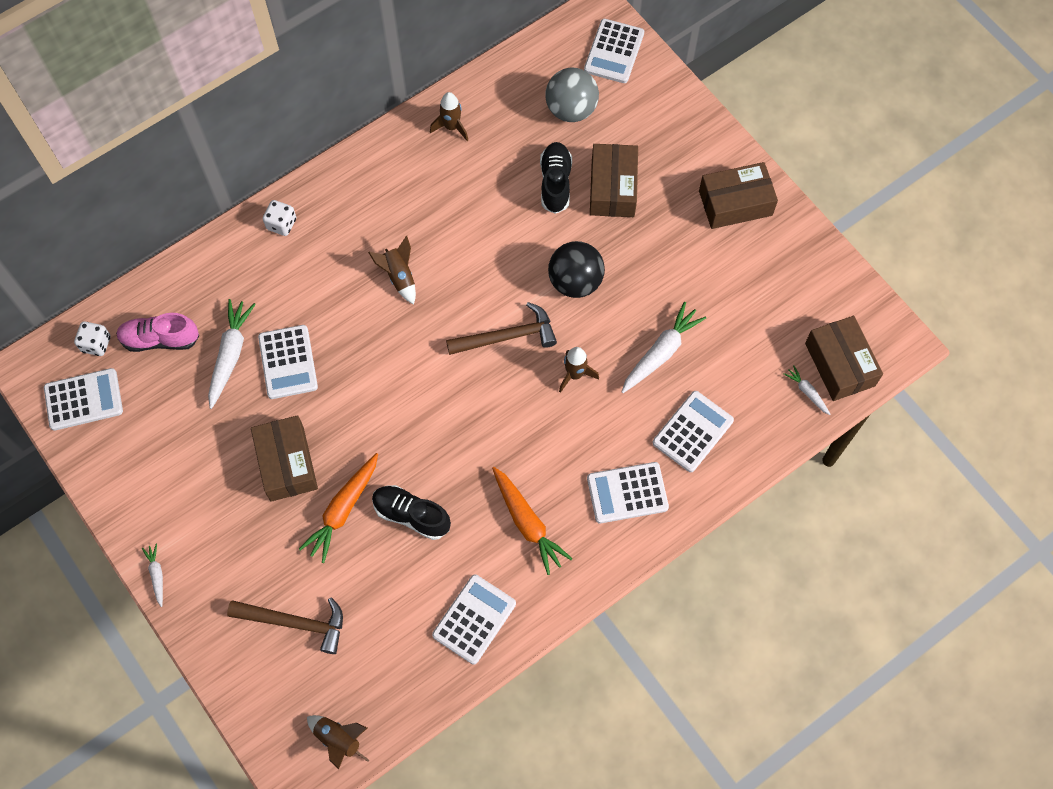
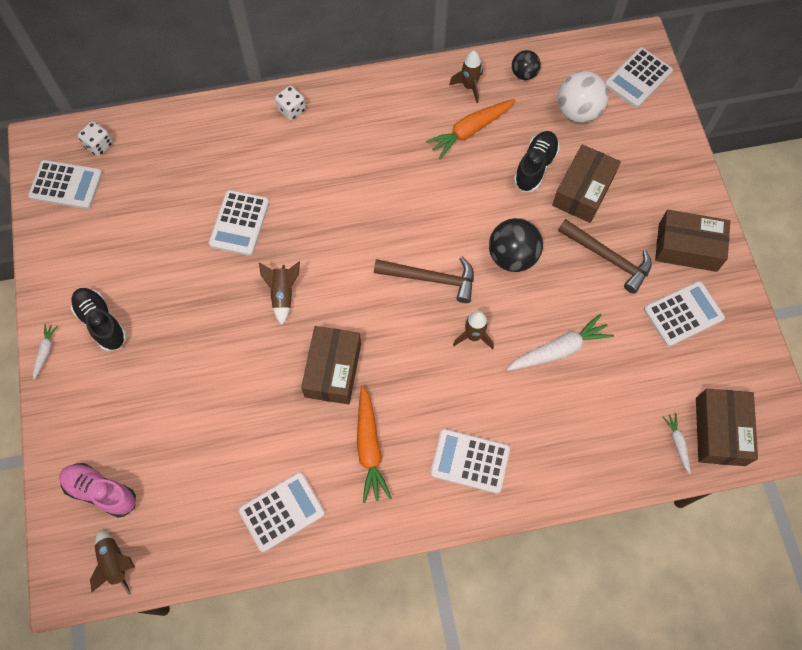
camera: 25 degrees right, 0 degrees up
(160, 339) = (149, 162): pink shoe -> pink shoe (101, 492)
(230, 355) = (197, 198): white carrot -> none
(287, 463) = (195, 306): brown box -> brown box (333, 370)
(295, 623) = (133, 443): brown hammer -> brown hammer (608, 258)
(343, 510) = (221, 365): orange carrot -> orange carrot (470, 130)
(399, 276) = (365, 191): brown rocket -> brown rocket (283, 294)
(411, 515) = (274, 396): black shoe -> black shoe (101, 323)
(500, 92) = (524, 74): none -> black ball
(571, 109) = (578, 111): grey ball -> white ball
(692, 431) = (555, 432): white calculator -> white calculator (683, 314)

